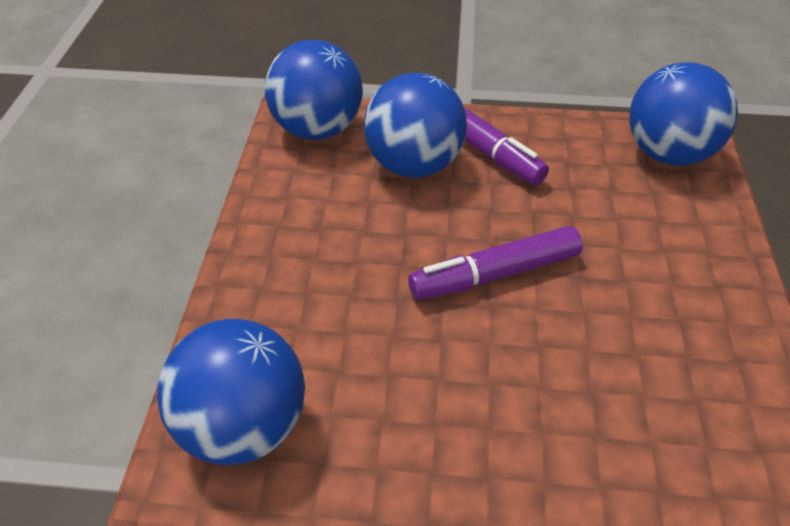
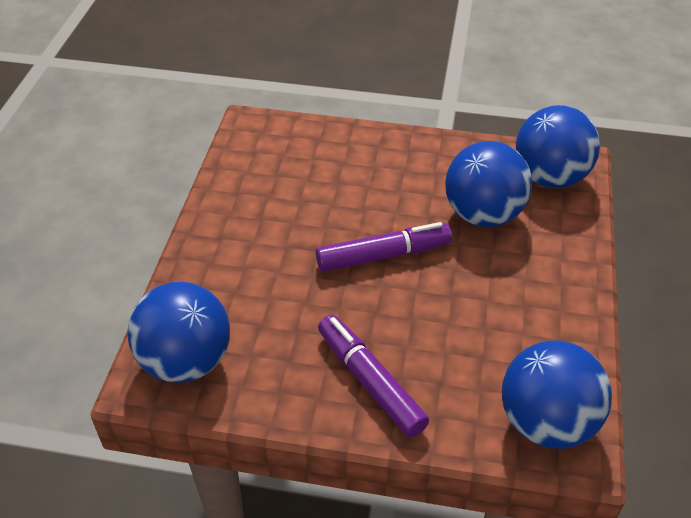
camera: 175 degrees left, 0 degrees up
(414, 165) = (442, 365): blue ball -> blue ball (483, 214)

